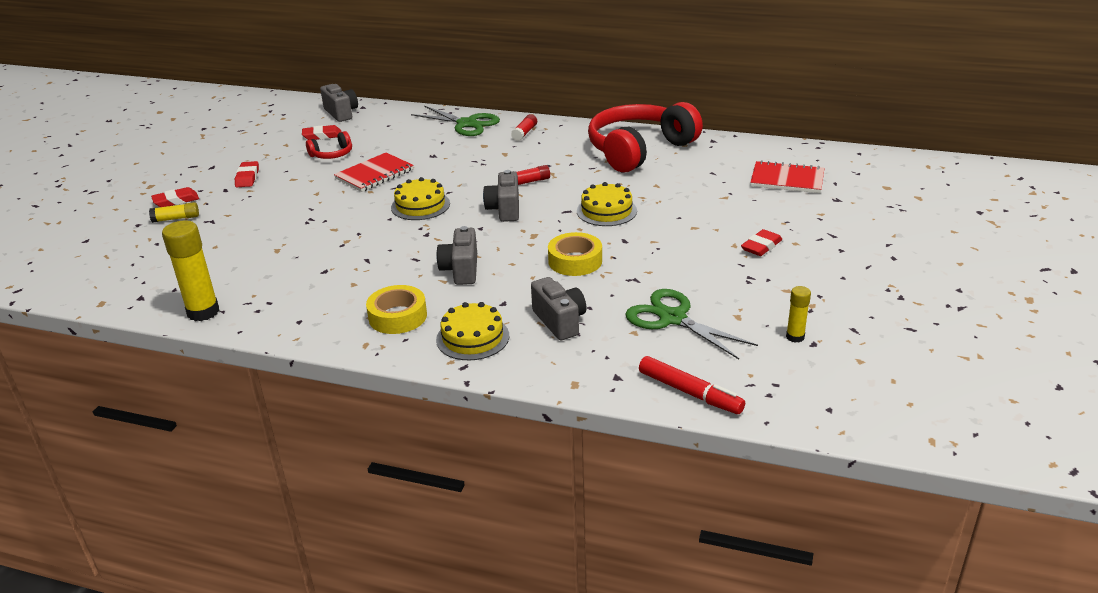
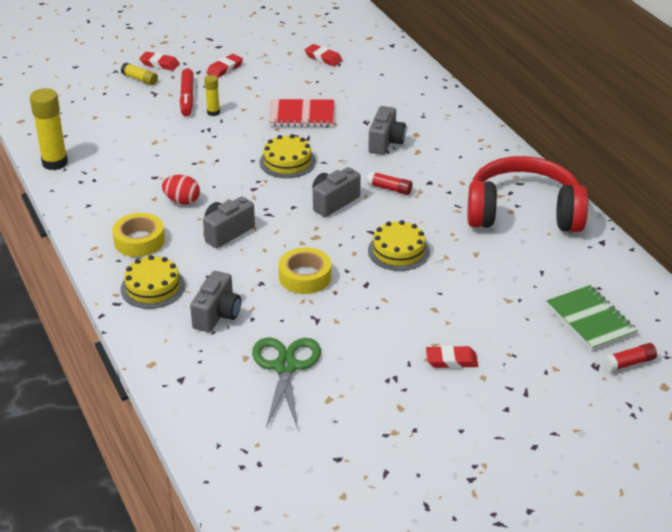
camera: 45 degrees right, 5 degrees up
(332, 154) = (304, 80): red headphones -> none
(341, 113) = (368, 43): grey camera -> grey camera (386, 142)
(382, 272) = (182, 201): none -> red egg
(466, 124) = (437, 105): green scissors -> none
(524, 133) = (465, 141): red glue stick -> red glue stick (629, 363)
(690, 392) = (200, 424): red marker -> red marker (187, 97)
(787, 179) = (590, 319): red notebook -> green notebook
(795, 337) = (335, 444): yellow glue stick -> yellow glue stick (213, 112)

